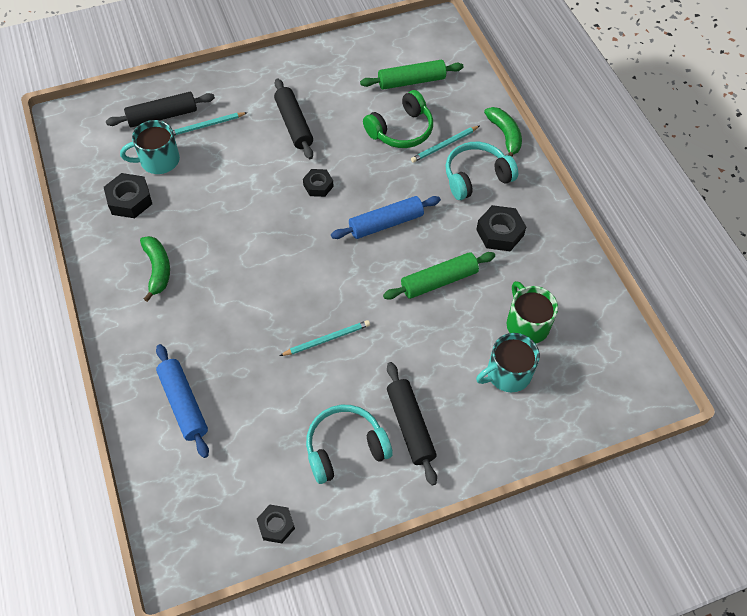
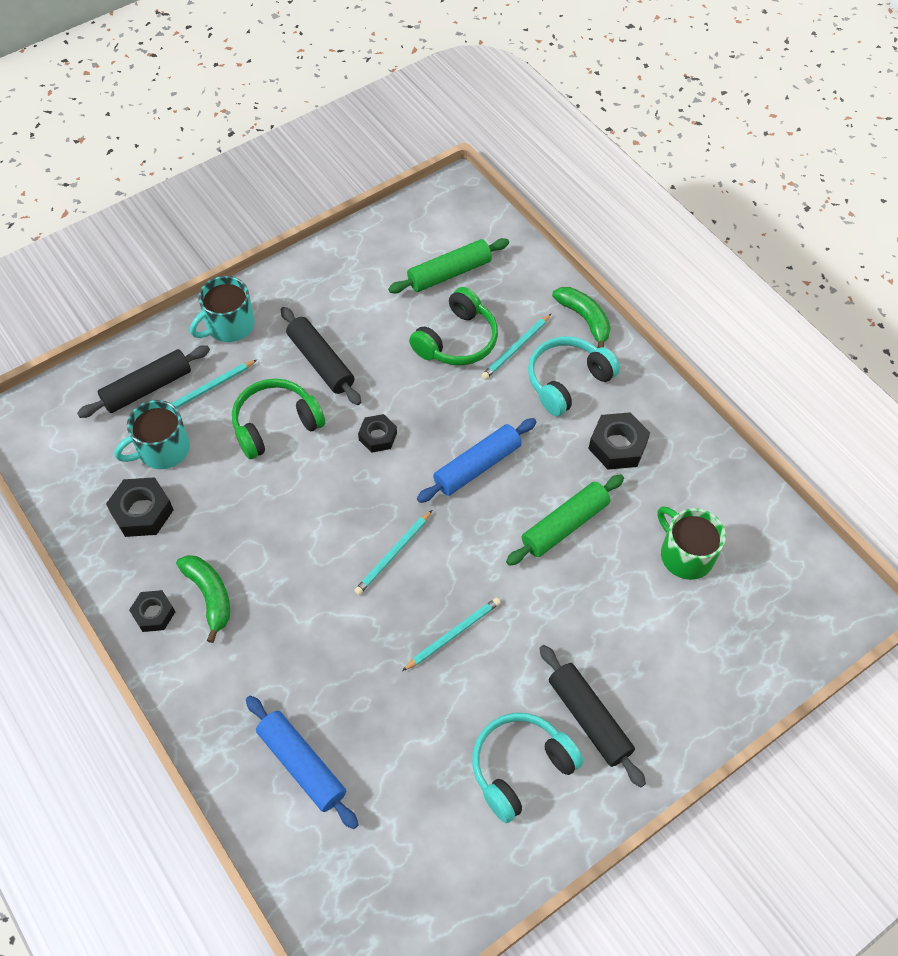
camera: 15 degrees left, 0 degrees up
(246, 161) = (276, 425): none -> green headphones
(276, 525) = (468, 889): black nut -> black nut (154, 613)
(301, 272) = (393, 554): none -> turquoise pencil
(507, 373) = (682, 622): turquoise mug -> turquoise mug (229, 325)

